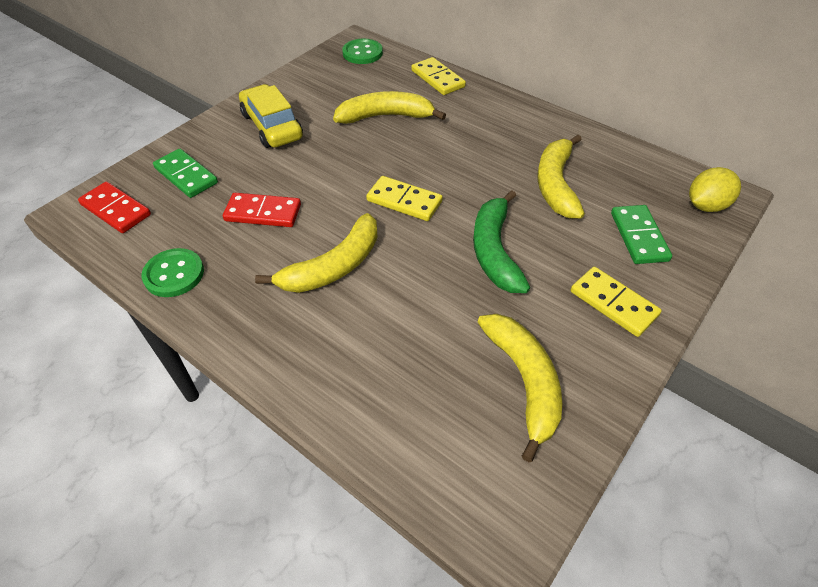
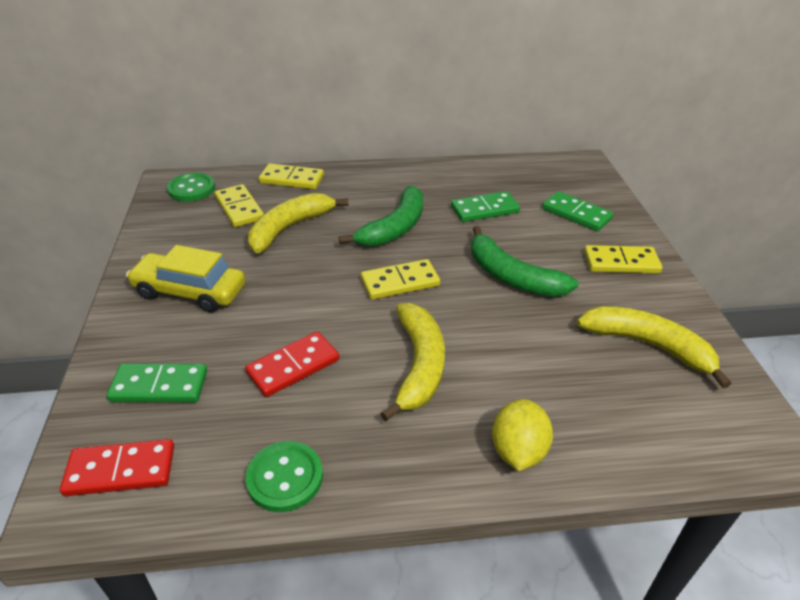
camera: 45 degrees left, 10 degrees down
(373, 83) = (239, 208): none -> yellow domino
(459, 158) = (394, 228): none -> green banana
(556, 184) = (484, 210): yellow banana -> green domino
(705, 206) = (582, 175): yellow lemon -> yellow lemon (518, 451)

